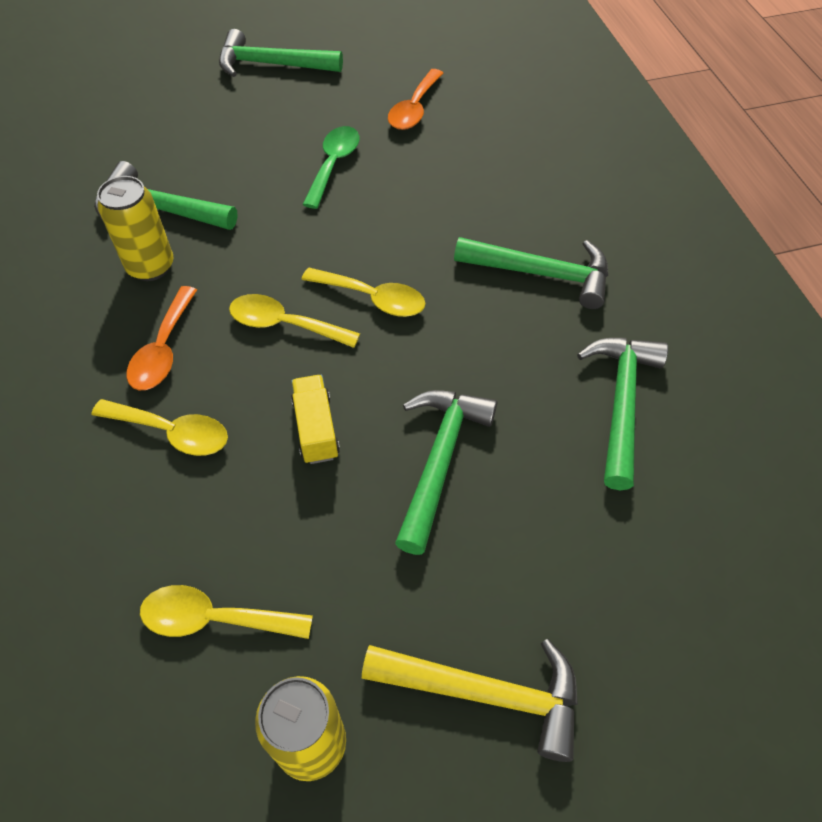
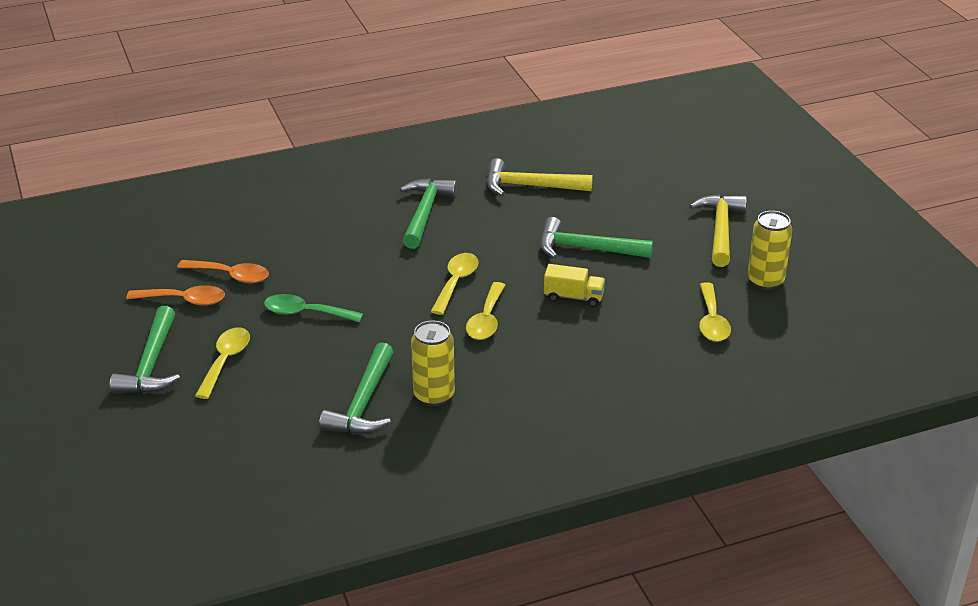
camera: 95 degrees left, 20 degrees down
(163, 349) = (519, 374): orange spoon -> orange spoon (184, 300)
(172, 432) = (590, 358): yellow spoon -> yellow spoon (225, 361)
(316, 429) = (573, 297): yellow truck -> yellow truck turned 150 degrees counterclockwise
(621, 403) = (530, 186): green hammer -> yellow hammer

